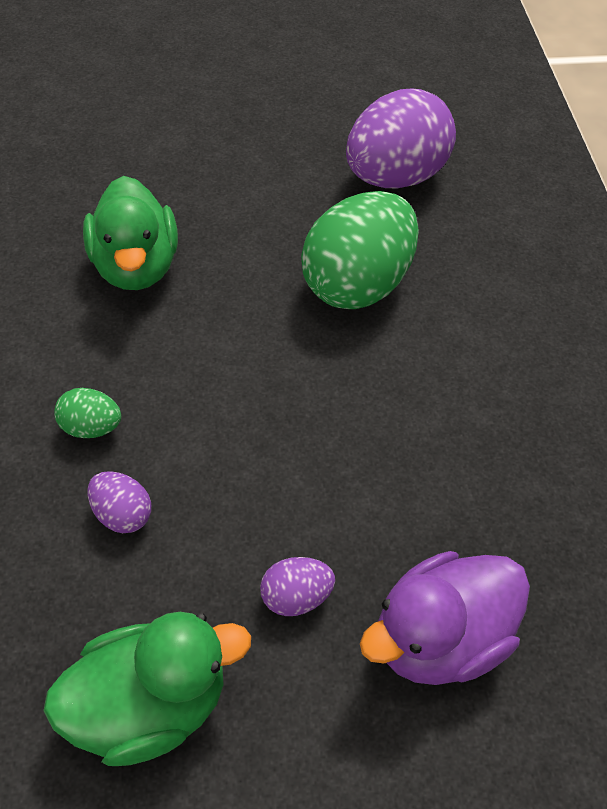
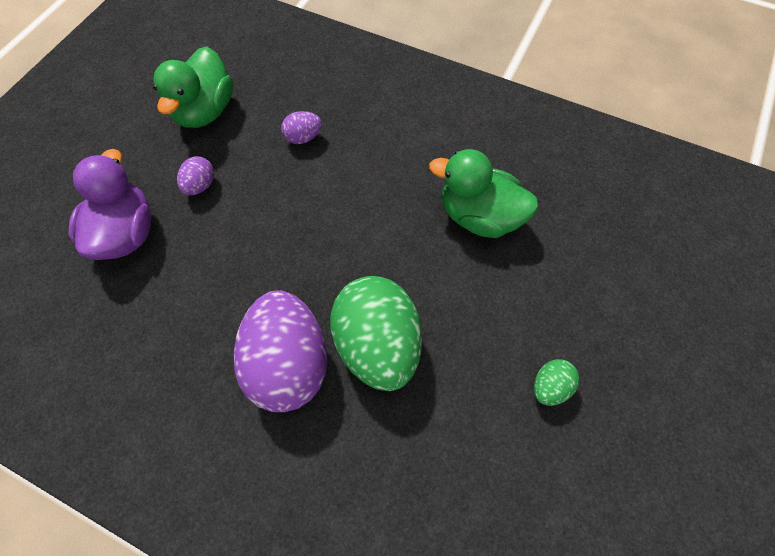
camera: 125 degrees right, 10 degrees up
(91, 427) = (366, 145): green egg -> green egg (549, 386)
(394, 177) = (478, 456): purple egg -> purple egg (289, 363)

